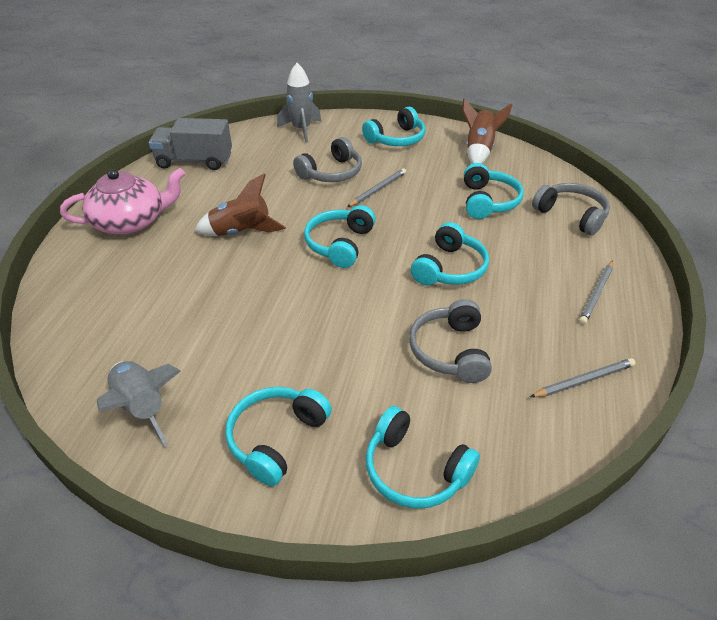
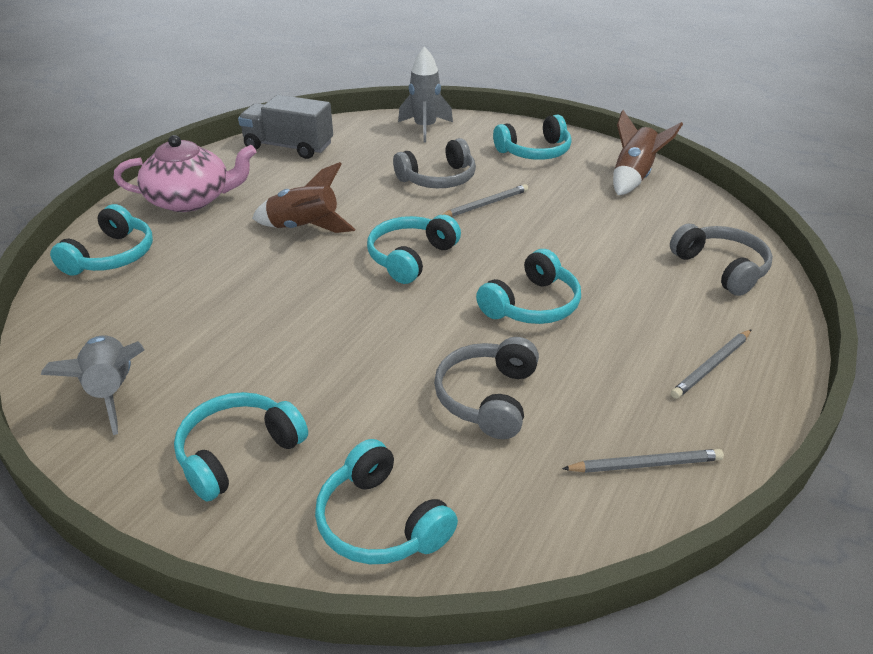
camera: 15 degrees right, 5 degrees down
(488, 201) = (617, 237): turquoise headphones -> turquoise headphones (112, 256)

